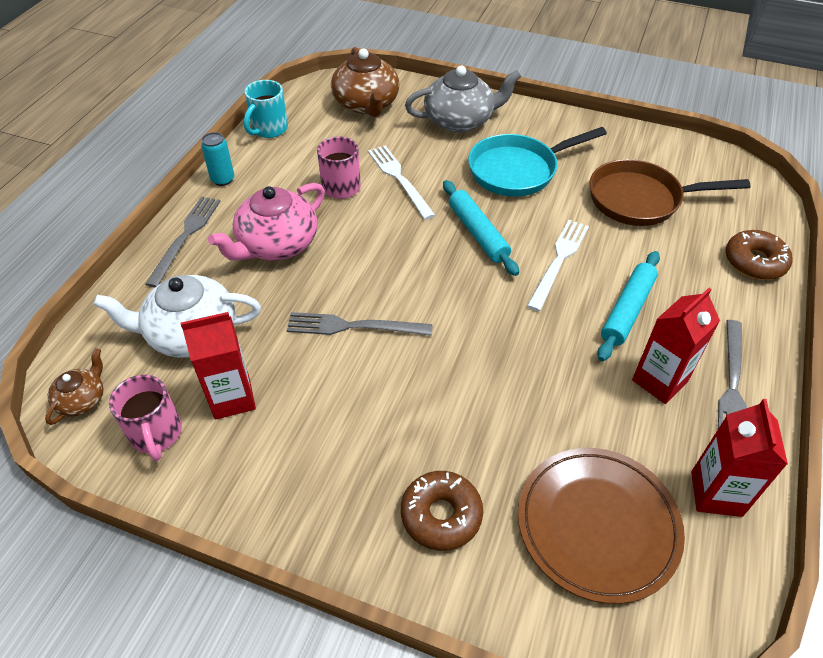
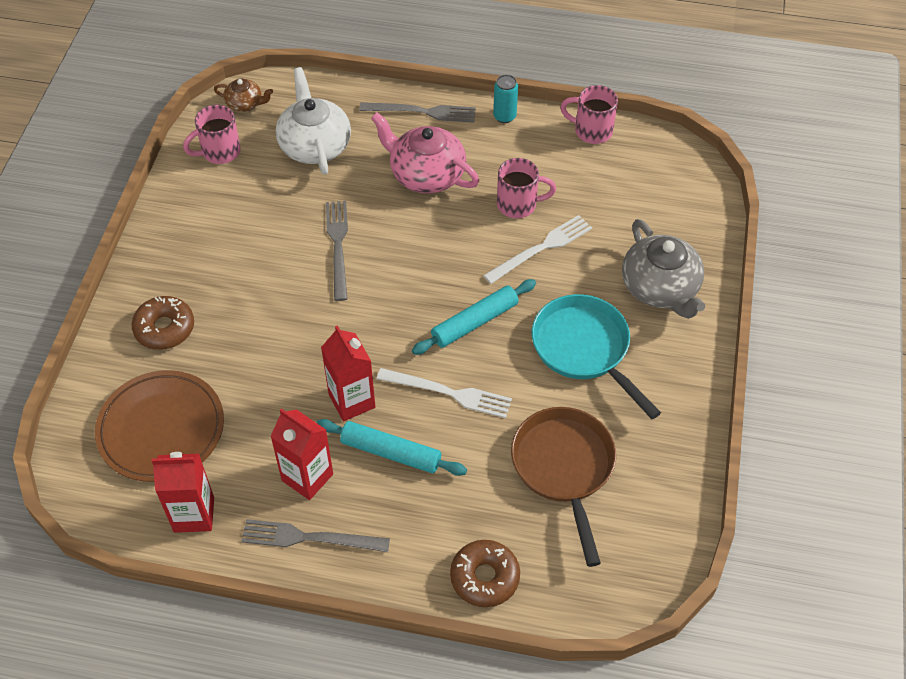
camera: 80 degrees right, 5 degrees up
(232, 398) = (255, 185): red carton -> red carton (352, 401)
(269, 129) = (591, 131): turquoise mug -> pink mug
(366, 104) = (662, 200): brown teapot -> none

